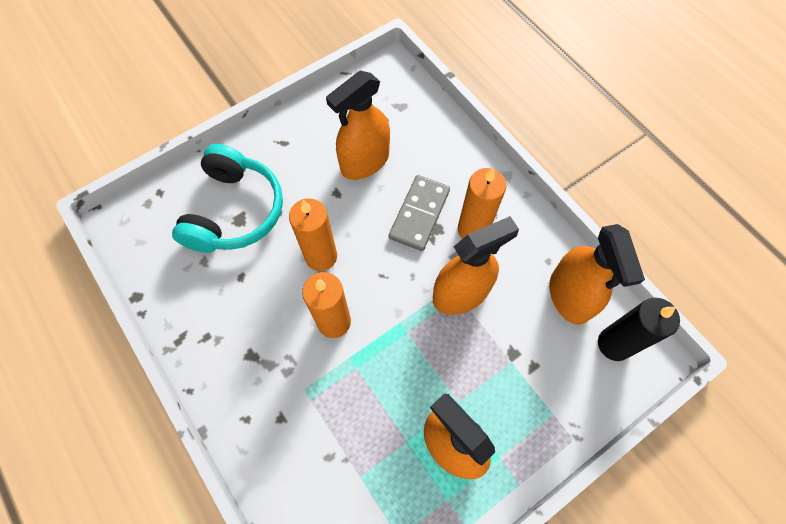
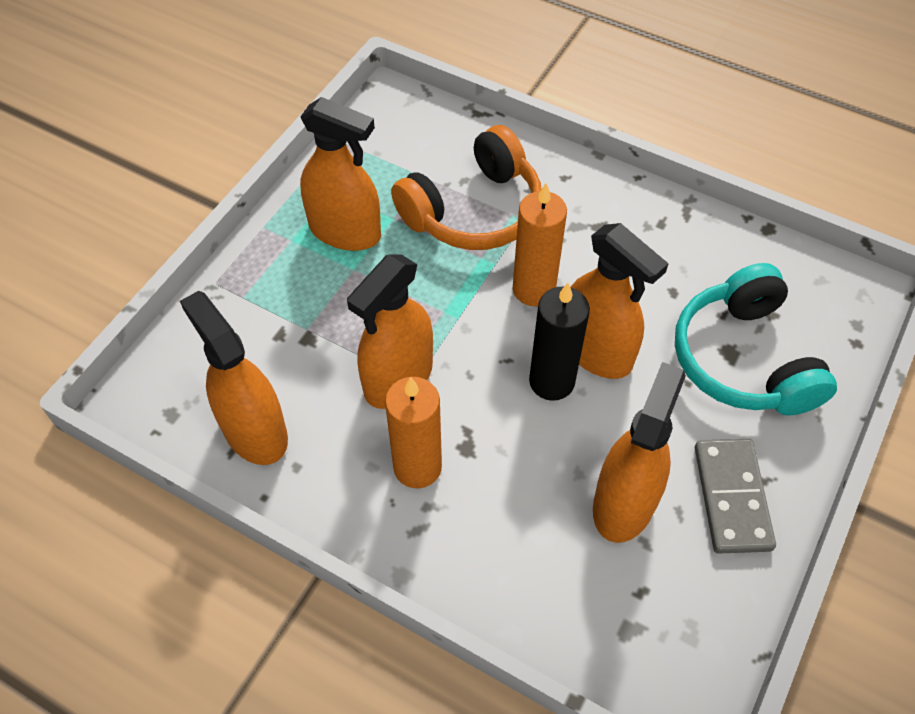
camera: 155 degrees right, 10 degrees down
(321, 256) = (596, 351): orange candle -> orange spray bottle
(338, 418) = (473, 210): none -> orange headphones
(419, 214) = (502, 457): grey domino -> grey domino (732, 497)
(614, 344) = (184, 396): black candle -> black candle (551, 381)

